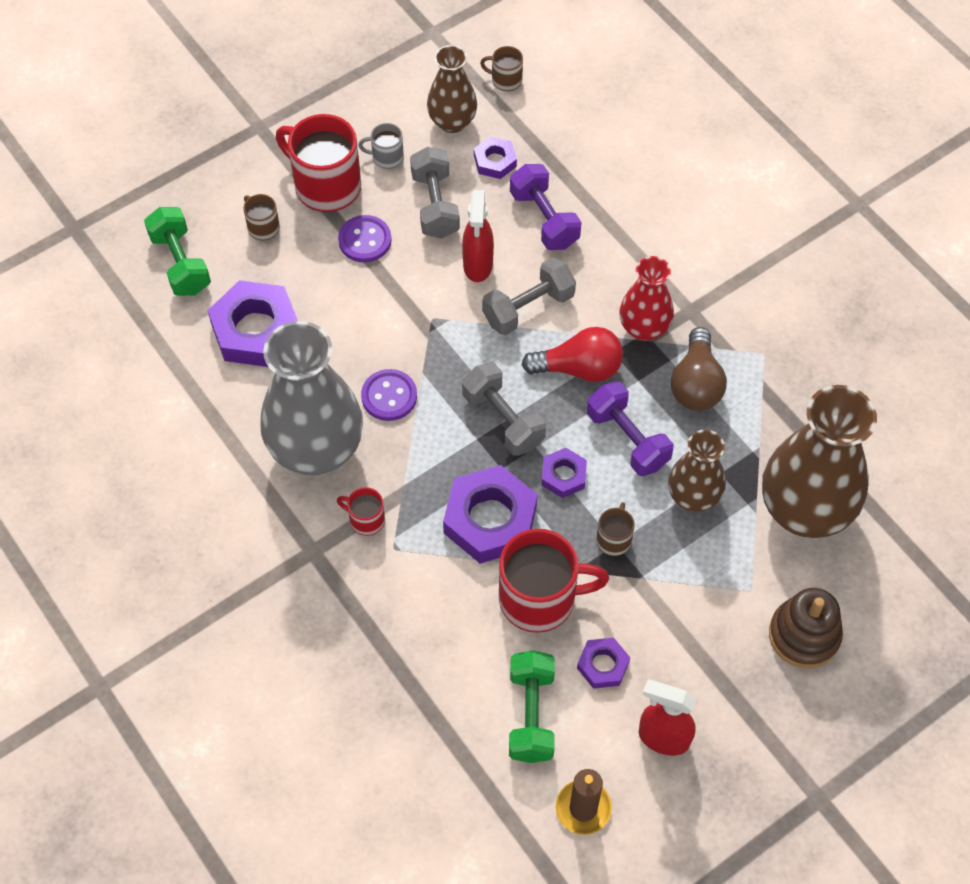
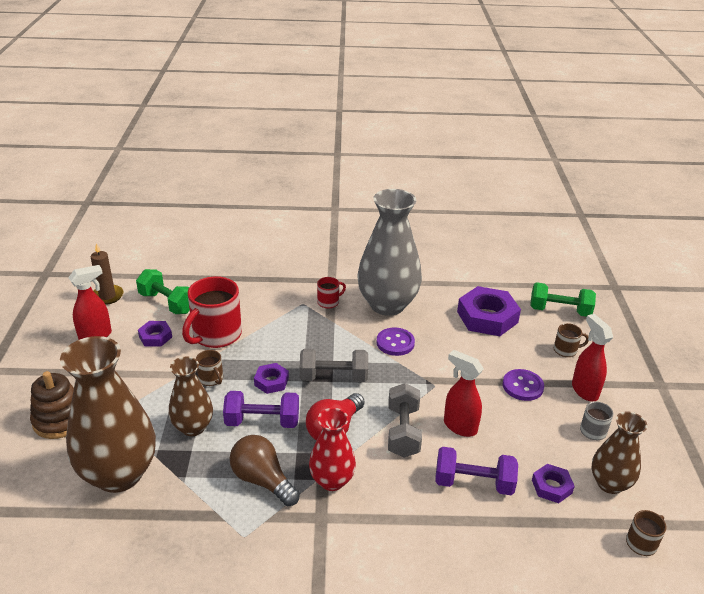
camera: 125 degrees right, 25 degrees down
(325, 186) = (584, 390): red mug -> red spray bottle
(435, 205) = (530, 433): grey dumbbell -> none
(490, 520) = (279, 341): purple nut -> none

